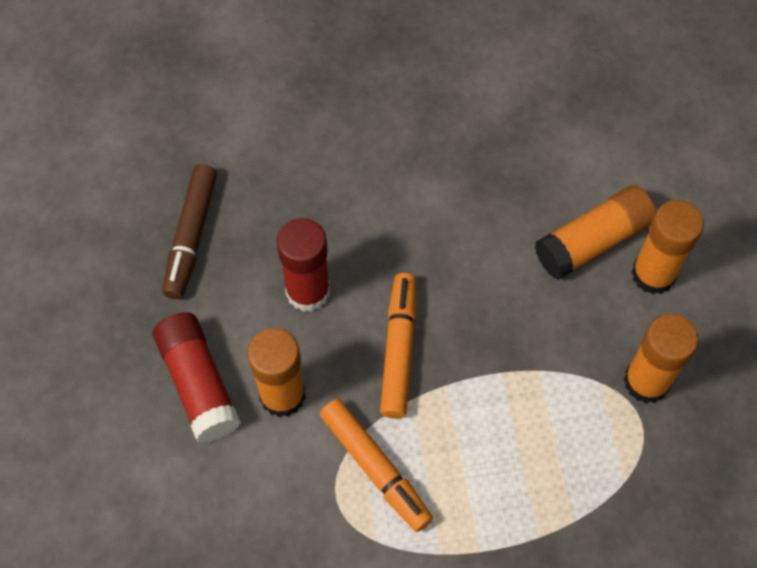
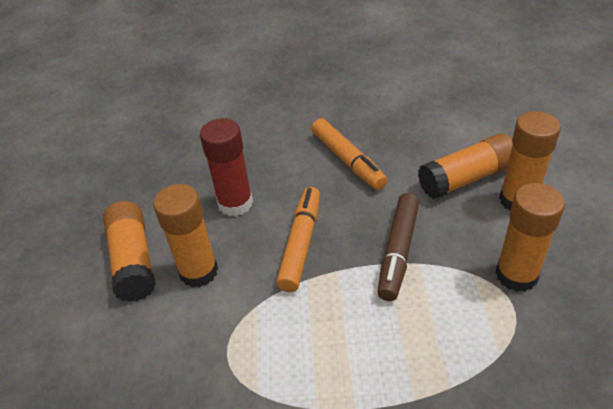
camera: 10 degrees right, 20 degrees down
(191, 236) = (157, 168): brown marker -> brown marker (398, 251)
(198, 384) = (133, 261): red glue stick -> orange glue stick
(375, 468) = (266, 331): orange marker -> orange marker (347, 160)

